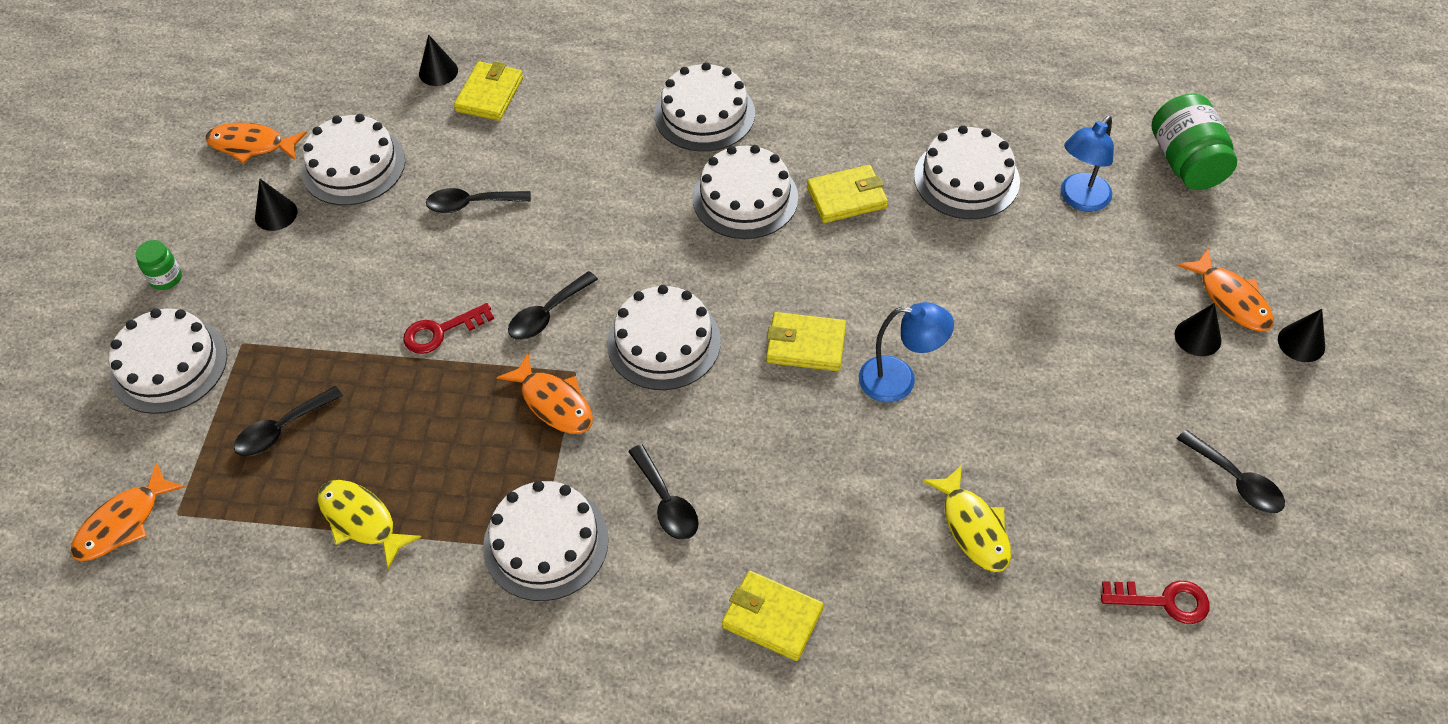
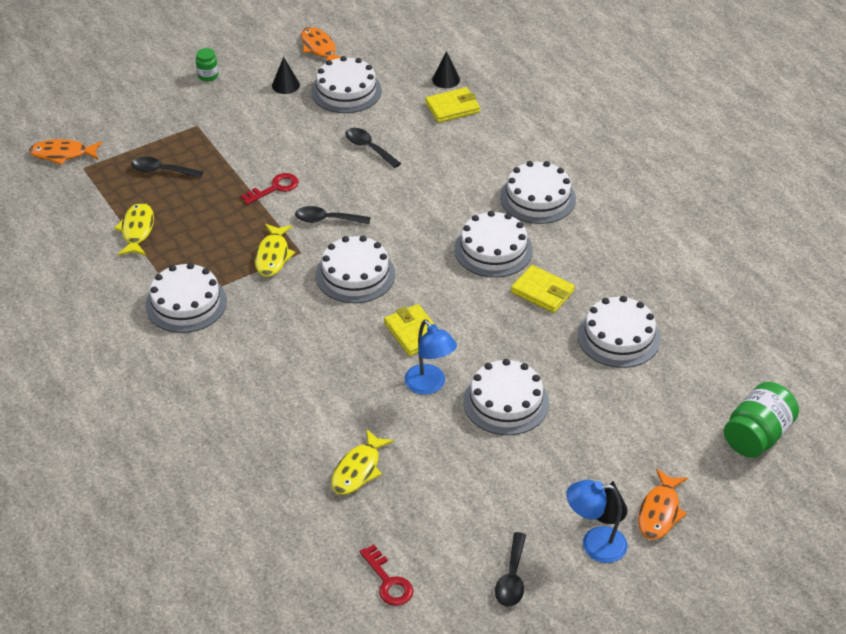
camera: 50 degrees right, 10 degrees down
(169, 365) = (160, 110): white cake -> white cake (506, 402)
(441, 331) = (275, 188): red key -> red key turned 120 degrees clockwise
(554, 403) = (273, 256): orange fish -> yellow fish
(666, 502) = (253, 334): black spoon -> none
(772, 618) = (221, 415): yellow wallet -> none
(1079, 200) = (662, 398): blue lamp -> blue lamp (594, 545)
(1301, 343) = (660, 564): black cone -> none

